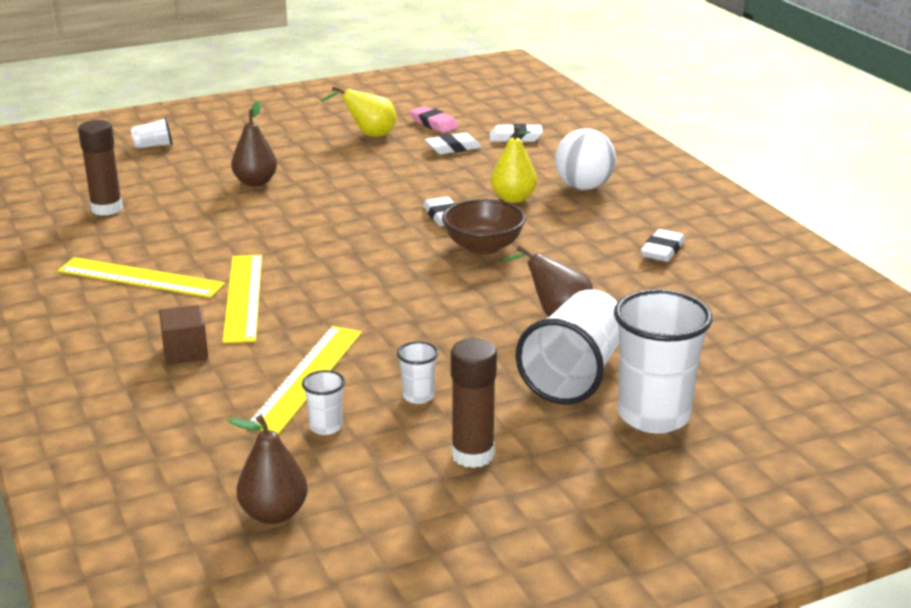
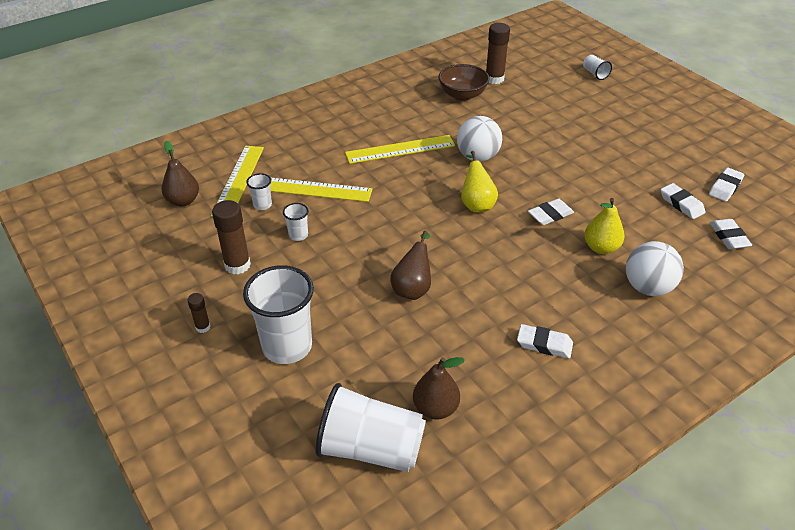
camera: 80 degrees right, 15 degrees up
(140, 278) = (412, 109): yellow ruler -> yellow ruler (238, 180)
(185, 352) = (333, 142): brown cube -> none
(255, 182) = (561, 123): brown pear -> brown pear (435, 408)
(298, 244) = (477, 157): none -> white ball
(369, 135) = (678, 158): yellow pear -> yellow pear (476, 204)
(433, 124) = (725, 187): pink eraser -> white eraser
(483, 247) = (507, 240): brown bowl -> brown bowl (462, 95)
(574, 374) = (334, 303): white cup -> white cup (371, 449)
(607, 489) = (203, 327): none -> brown glue stick

